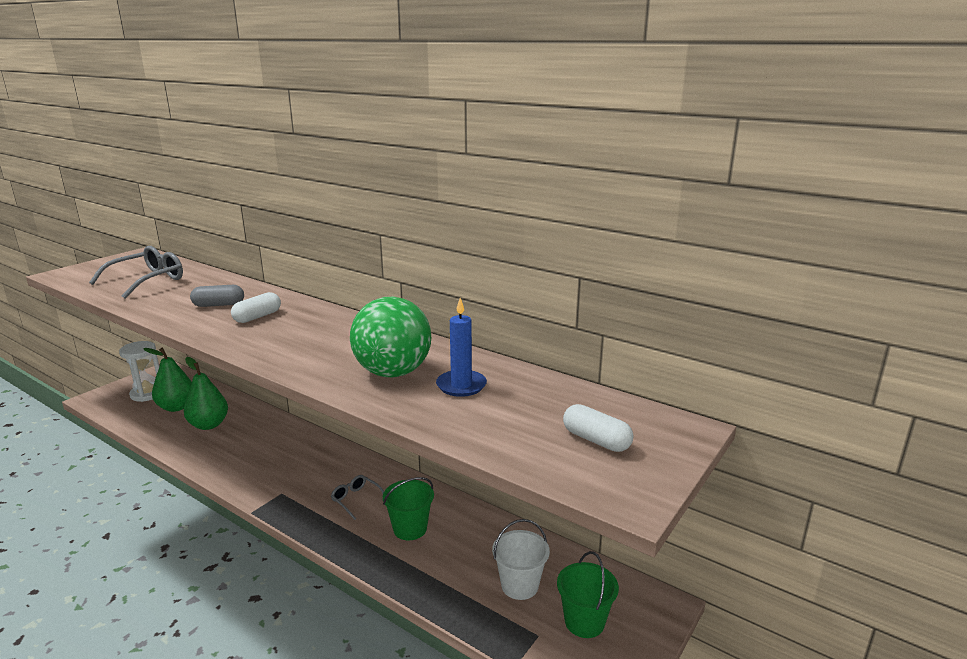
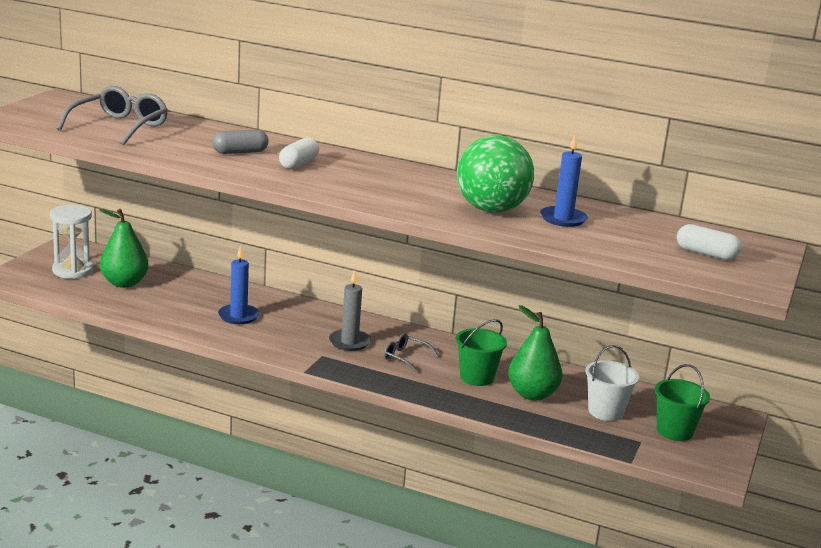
camera: 15 degrees left, 0 degrees up
(209, 425) = (182, 299): green pear -> green pear (532, 394)
(241, 444) = (238, 316): none -> blue candle
(317, 478) = (349, 342): none -> grey candle

